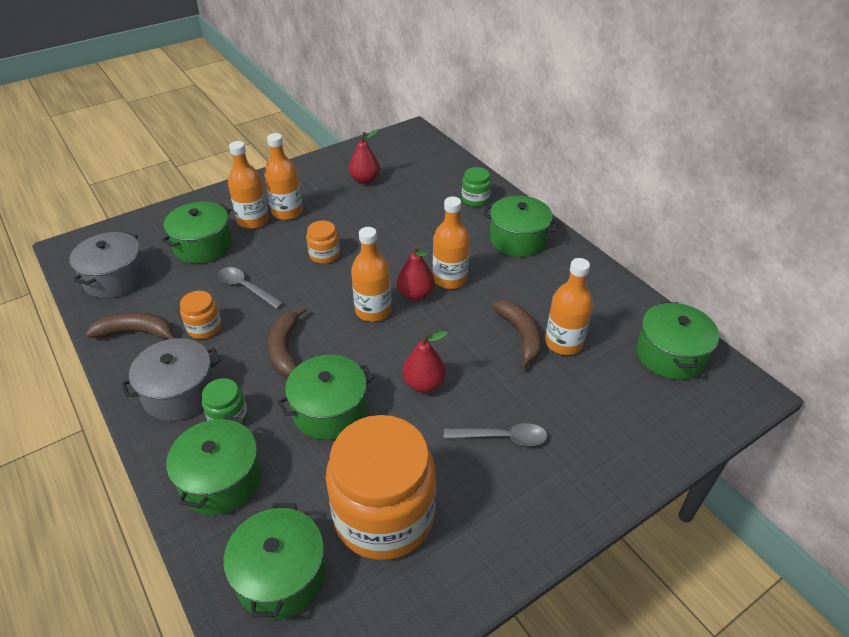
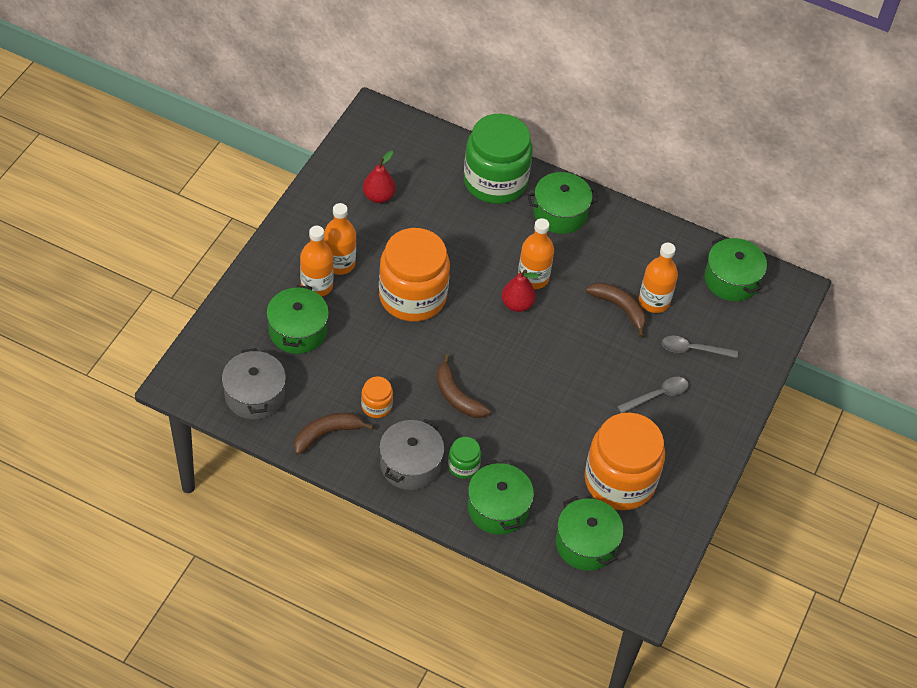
camera: 35 degrees left, 10 degrees up
(246, 288) = (376, 356): grey spoon -> grey spoon (693, 349)
(324, 255) = (412, 296): orange jar -> orange jar, size x2.30
(330, 410) = (529, 428): green pot -> none
(373, 310) = (495, 333): orange bottle -> none
(424, 384) = (578, 379): red pear -> none
(475, 199) = (495, 181): green jar -> green jar, size x2.30

